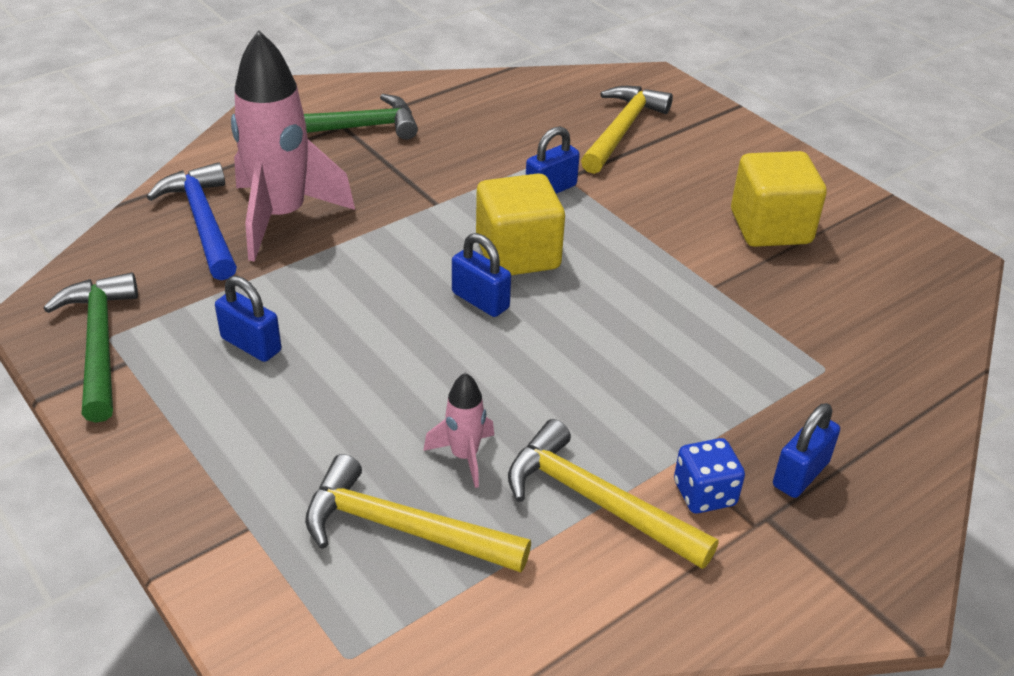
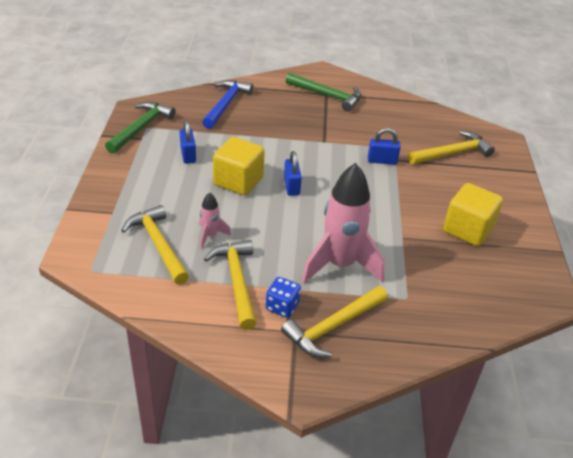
camera: 40 degrees right, 0 degrees up
(282, 217) = (256, 116): pink rocket -> pink rocket (340, 265)
(517, 254) = (331, 178): yellow cube -> yellow cube (238, 181)
(800, 474) = (333, 327): blue padlock -> yellow hammer

